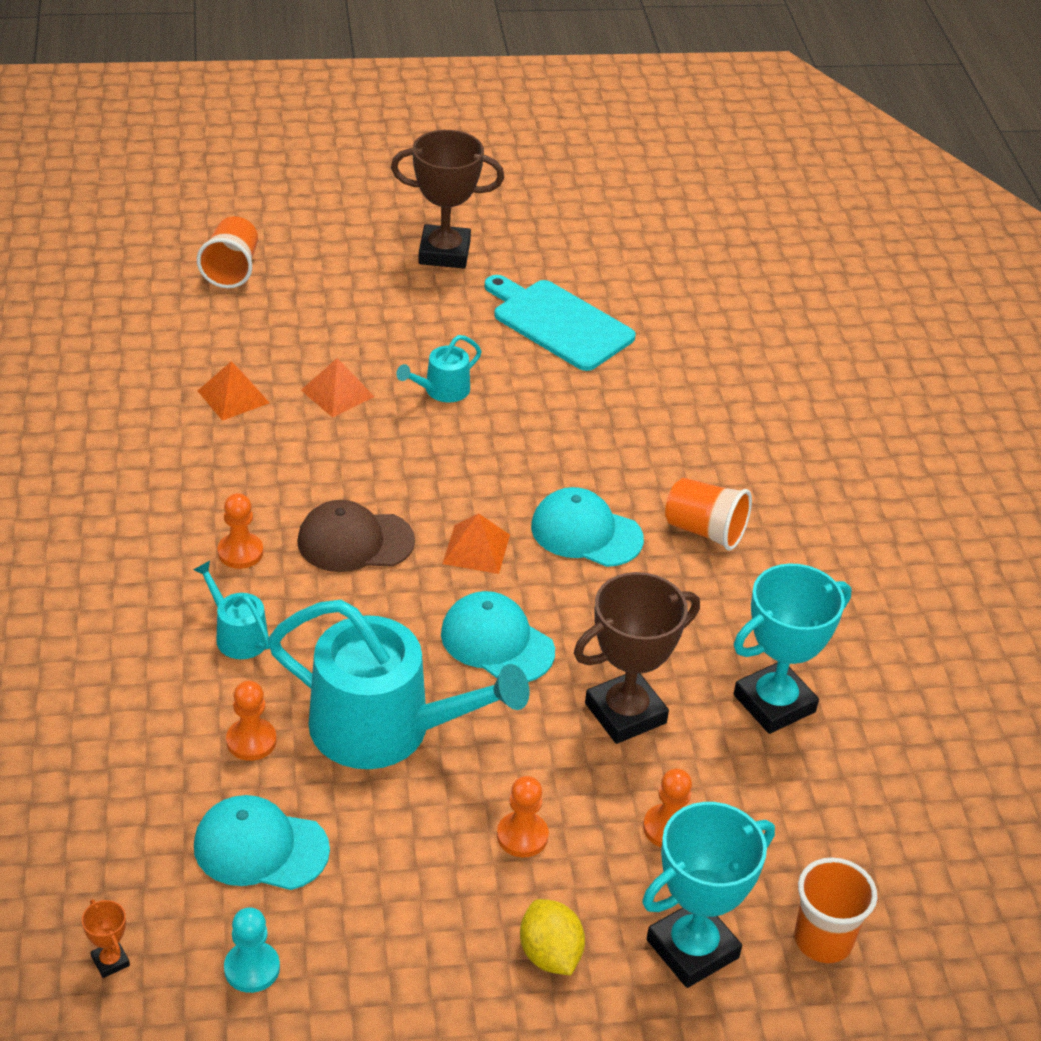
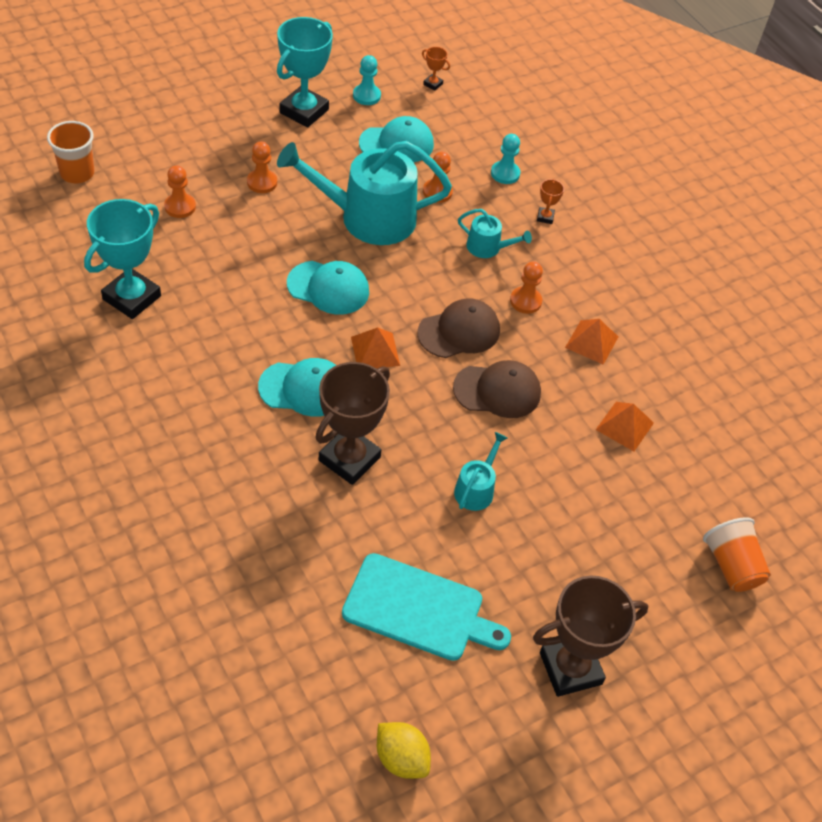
camera: 155 degrees right, 10 degrees up
(117, 655) = (545, 217): none -> orange trophy
(121, 742) = (505, 174): none -> turquoise pawn
(337, 393) = (553, 457): orange pyramid -> orange pyramid (592, 342)
(353, 467) = (497, 391): none -> brown cap
(550, 954) = (224, 133): yellow lemon -> yellow lemon (401, 758)
(625, 713) = (228, 265): brown trophy -> brown trophy (349, 459)
(692, 949) = (149, 153): turquoise trophy -> turquoise trophy (304, 111)
(705, 531) = (215, 419): orange cup -> none

